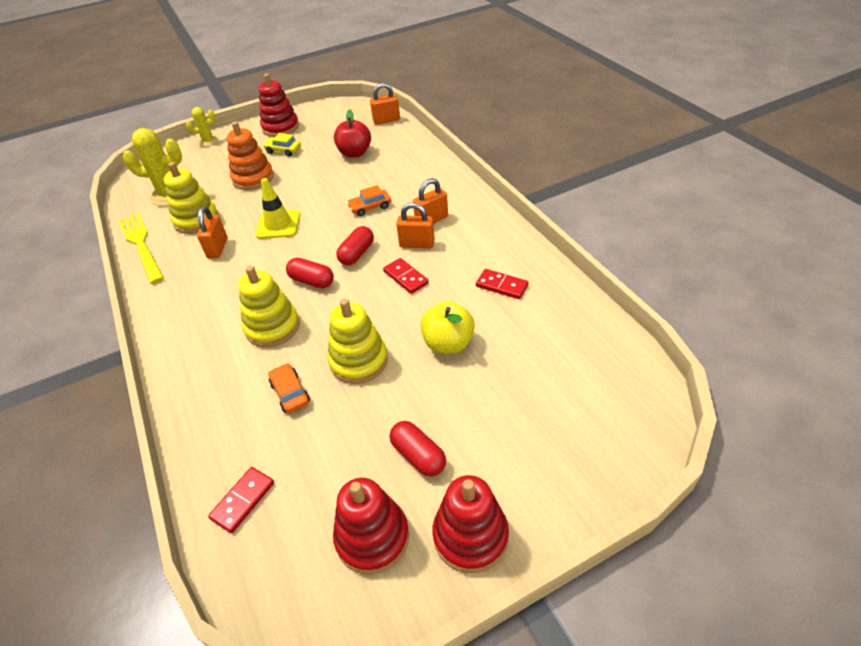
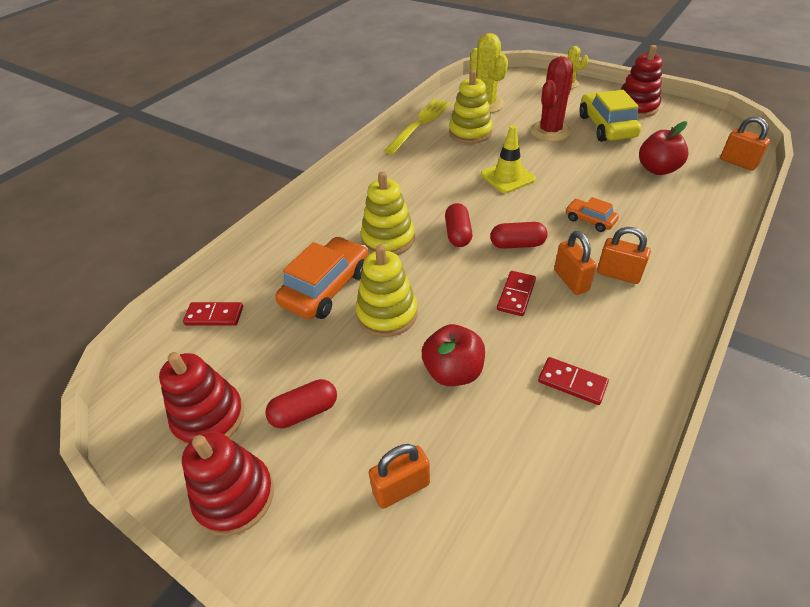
camera: 60 degrees right, 0 degrees up
(217, 248) = (449, 161): orange padlock -> orange padlock (401, 488)
(253, 178) = (550, 131): orange stacking toy -> red cactus
(283, 150) = (606, 126): yellow car -> yellow car, size x1.90
(290, 393) = (326, 287): orange car -> orange car, size x1.90
(418, 456) = (304, 412): red capsule -> red capsule turned 45 degrees clockwise
(448, 343) = (453, 372): yellow apple -> red apple
(501, 286) = (572, 382): red domino -> red domino turned 60 degrees counterclockwise

